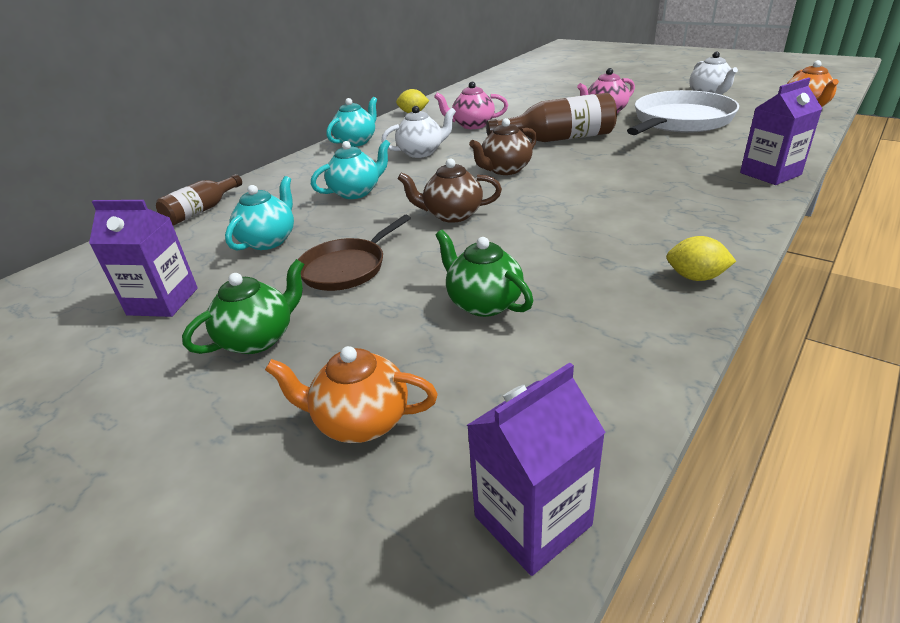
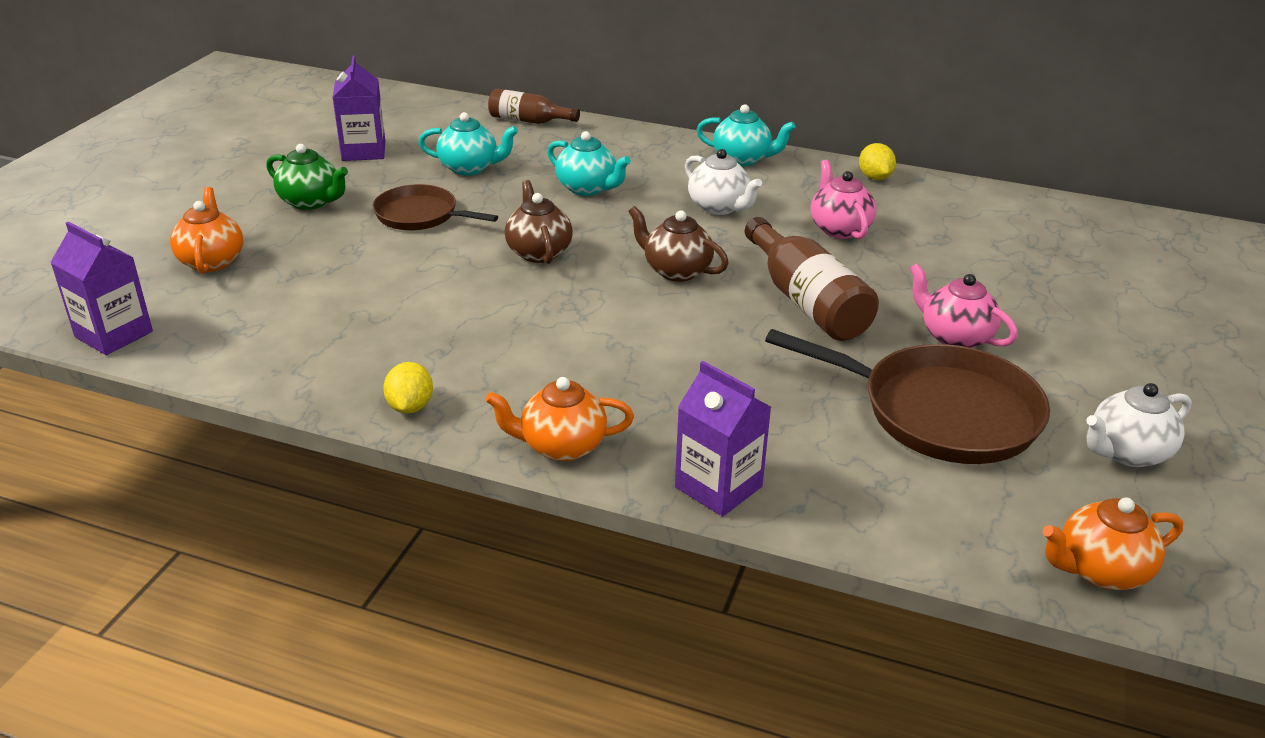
camera: 70 degrees right, 0 degrees up
(483, 303) = (361, 290): green teapot -> none
(680, 121) = (940, 412): white pan -> brown pan
(739, 217) = (561, 446): none -> orange teapot

